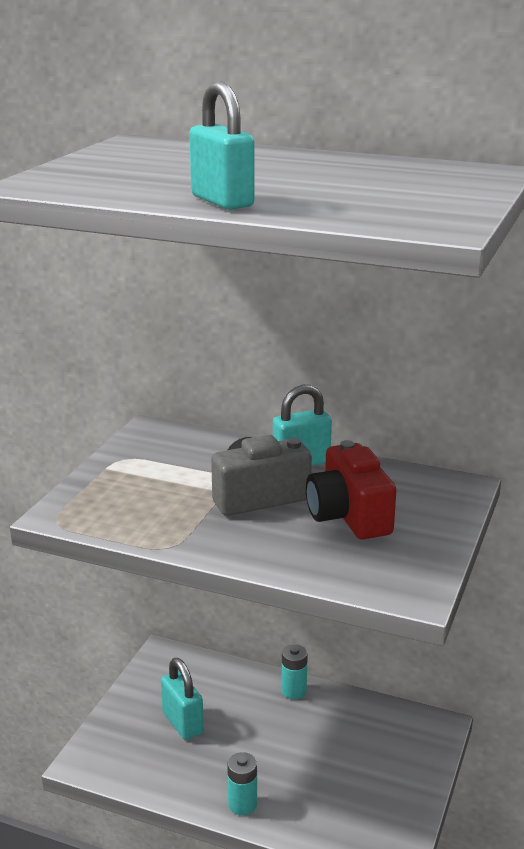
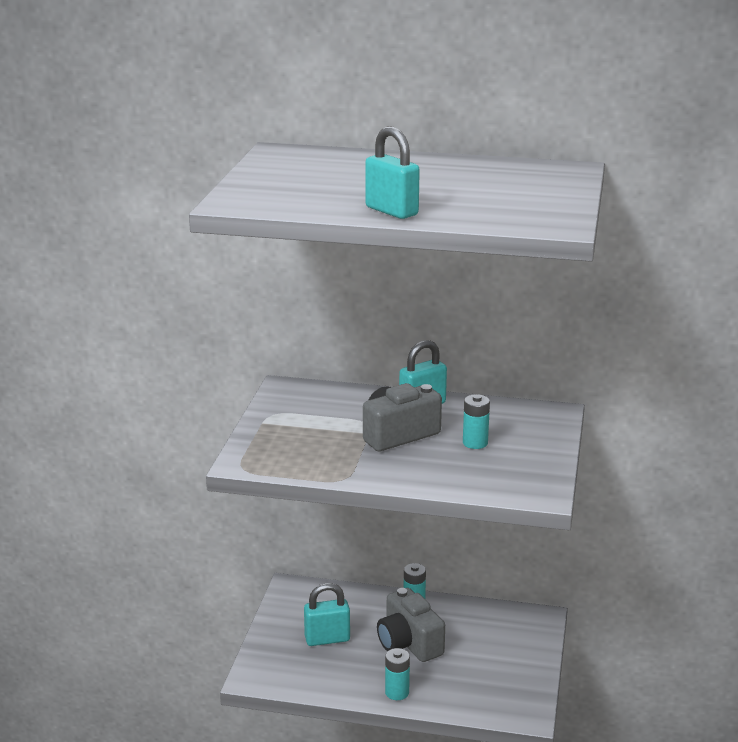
camera: 10 degrees left, 0 degrees up
(182, 723) = (327, 639): turquoise padlock -> turquoise padlock turned 60 degrees counterclockwise
(274, 740) = (409, 643): none -> grey camera
(348, 516) = (475, 443): red camera -> turquoise battery

